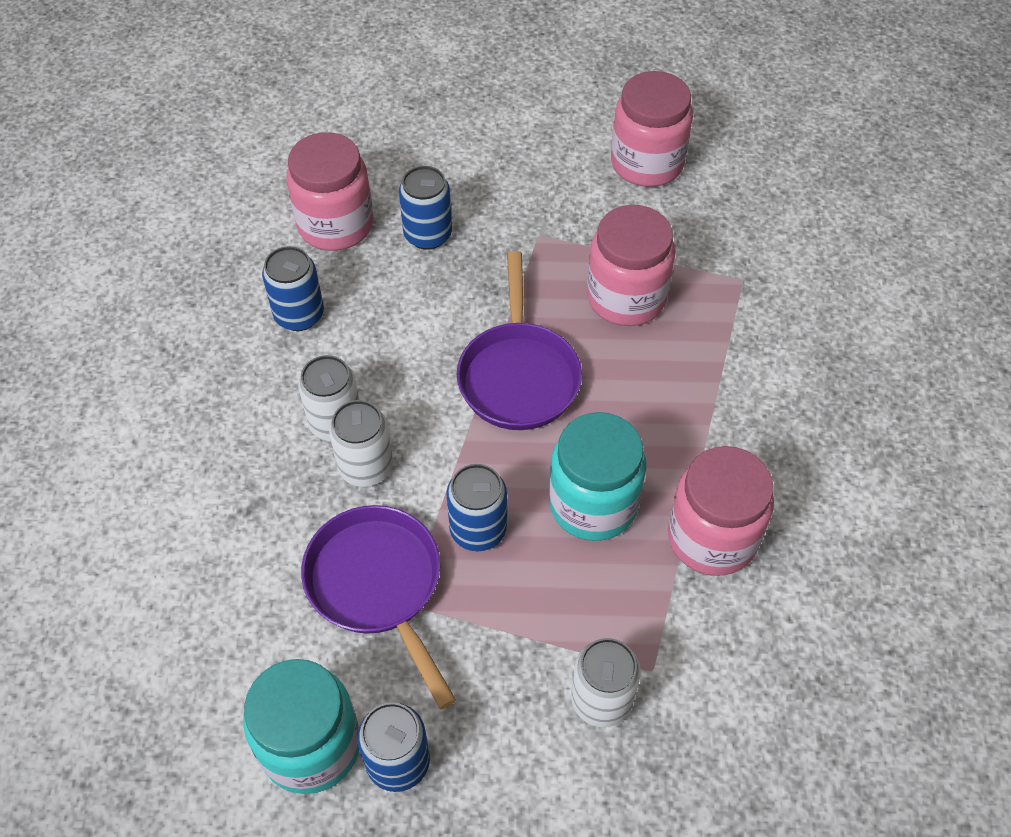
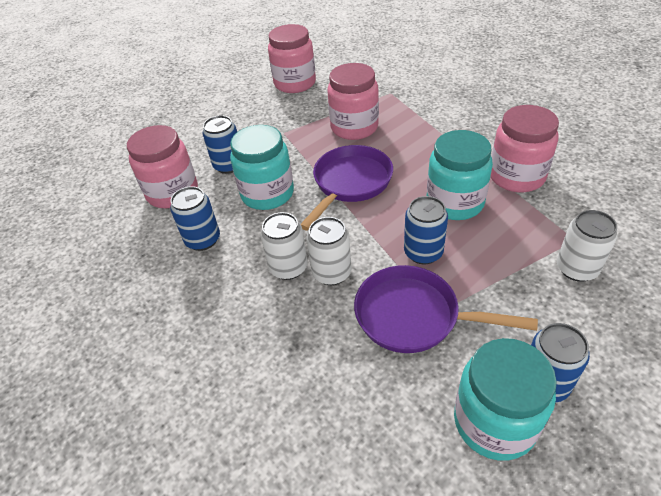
camera: 40 degrees left, 10 degrees down
(421, 311) = (267, 194): none -> turquoise jar
(518, 375) = (350, 184): purple pan -> purple pan turned 105 degrees counterclockwise

